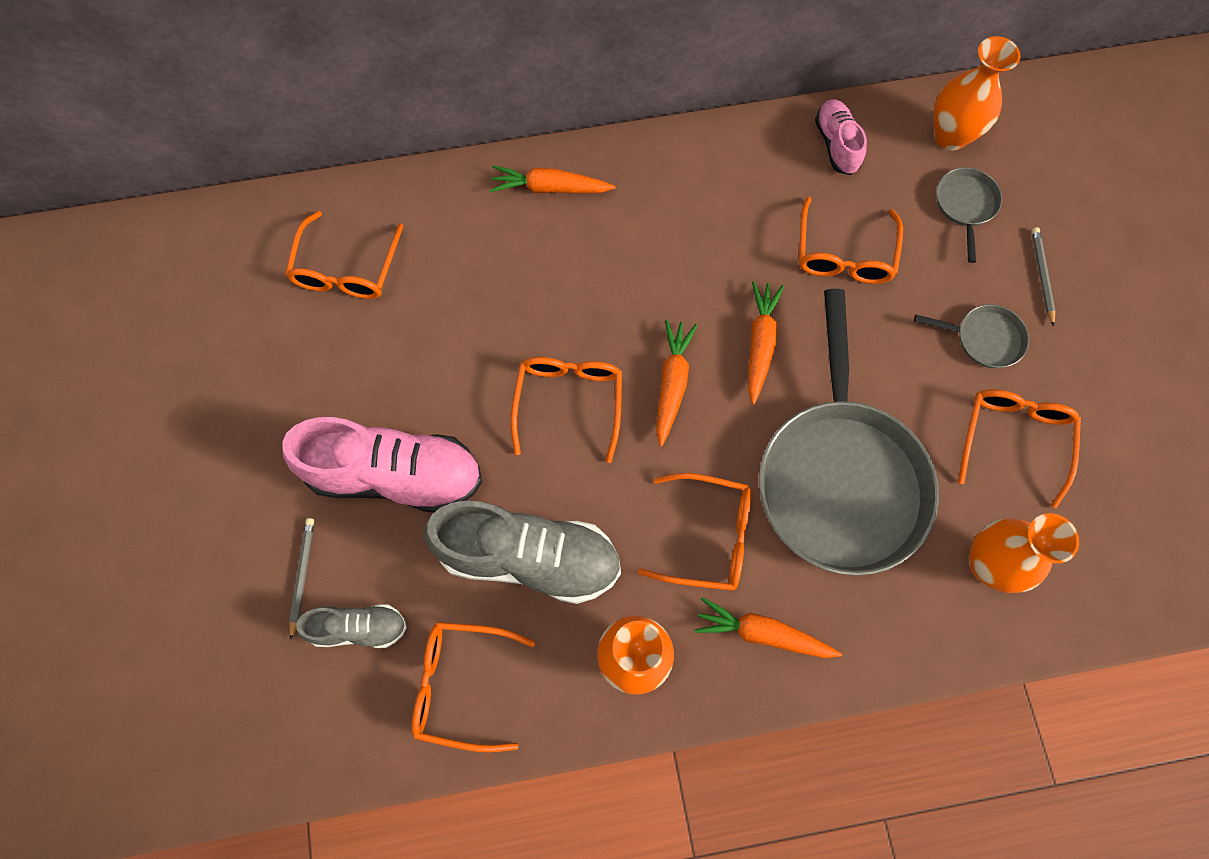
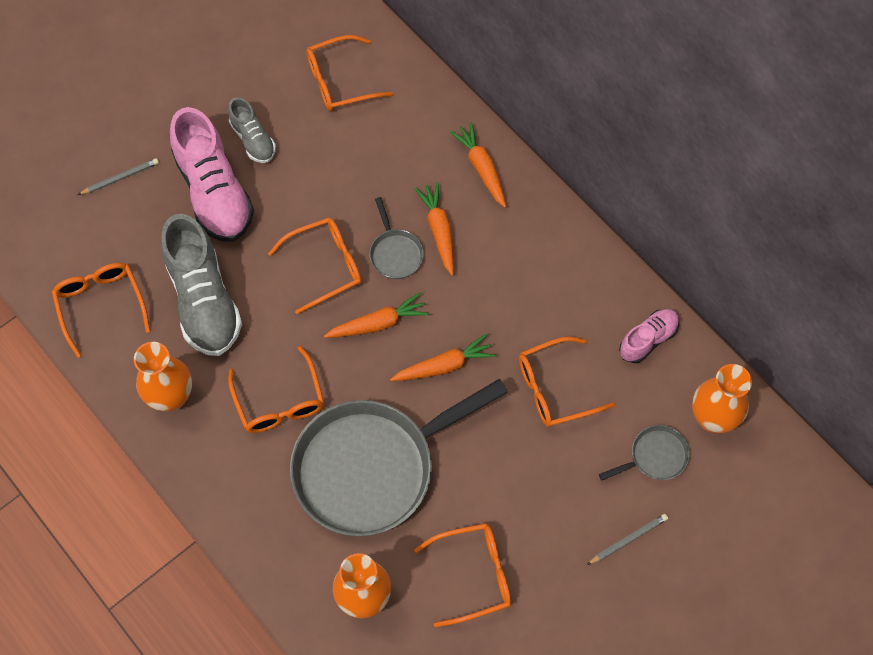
camera: 60 degrees right, 5 degrees down
(359, 628) = (105, 228): grey shoe -> grey shoe (253, 139)
(763, 633) = (231, 469): orange carrot -> orange carrot (439, 231)
(984, 339) = (545, 519): grey pan -> grey pan (395, 253)

